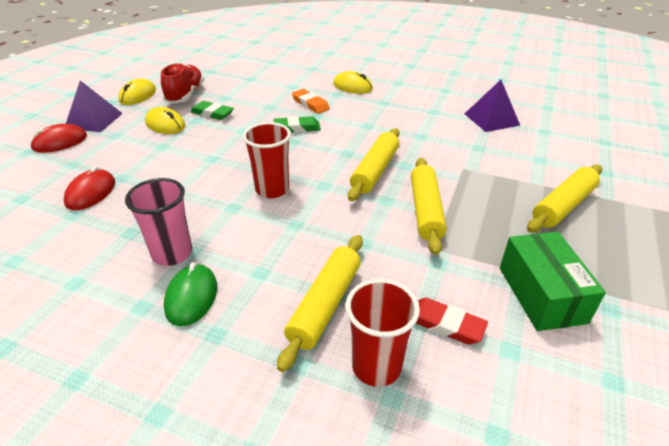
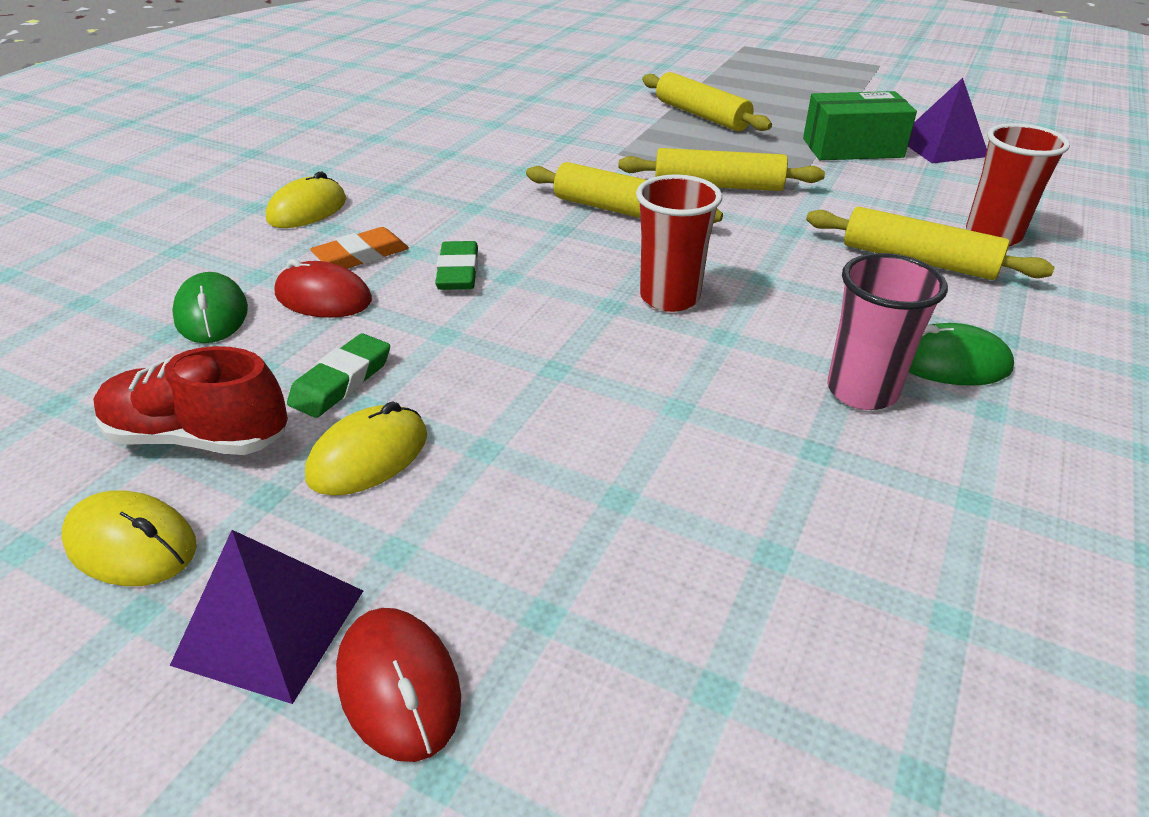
camera: 85 degrees left, 0 degrees up
(91, 193) = (684, 540): red mouse -> red mouse (323, 297)
(262, 83) = (212, 314): none -> green mouse
(445, 324) = (915, 196): red eraser -> none
(491, 119) = (489, 120): purple pyramid -> purple pyramid (942, 147)

